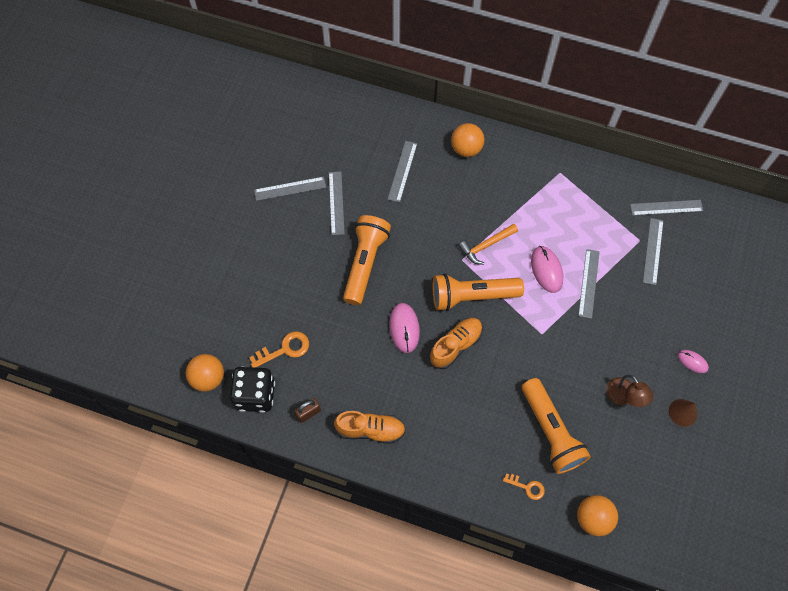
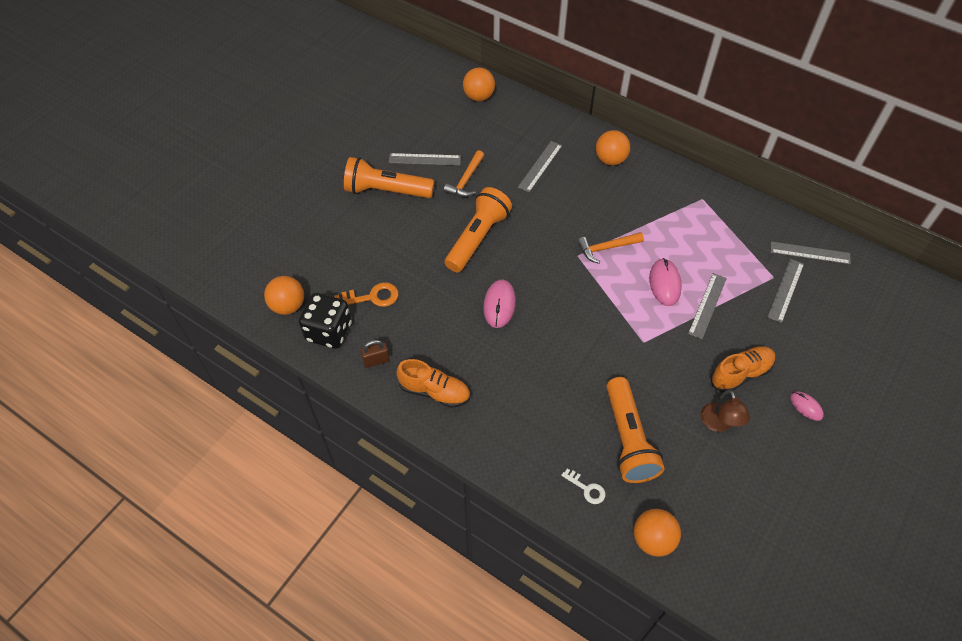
camera: 15 degrees right, 10 degrees down
(322, 105) = (479, 97): none -> orange ball
(336, 203) = (466, 180): grey ruler -> orange hammer
(455, 345) = (548, 332): orange shoe -> orange shoe (740, 374)
(472, 296) = (579, 290): orange flashlight -> orange flashlight (386, 190)
(527, 487) = (586, 488): orange key -> white key
(682, 412) = (783, 455): brown cone -> none

